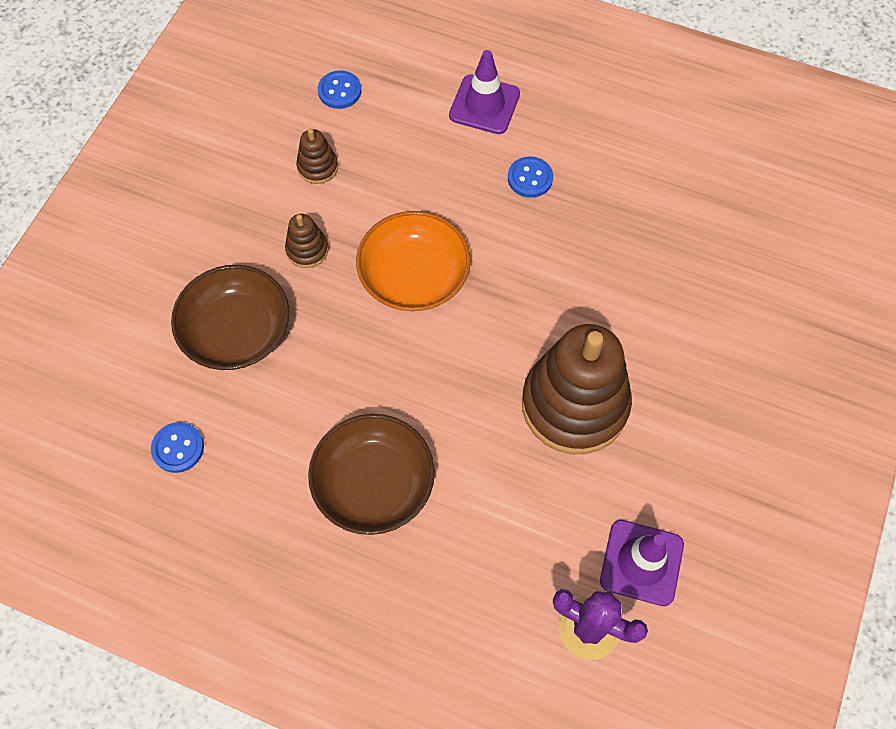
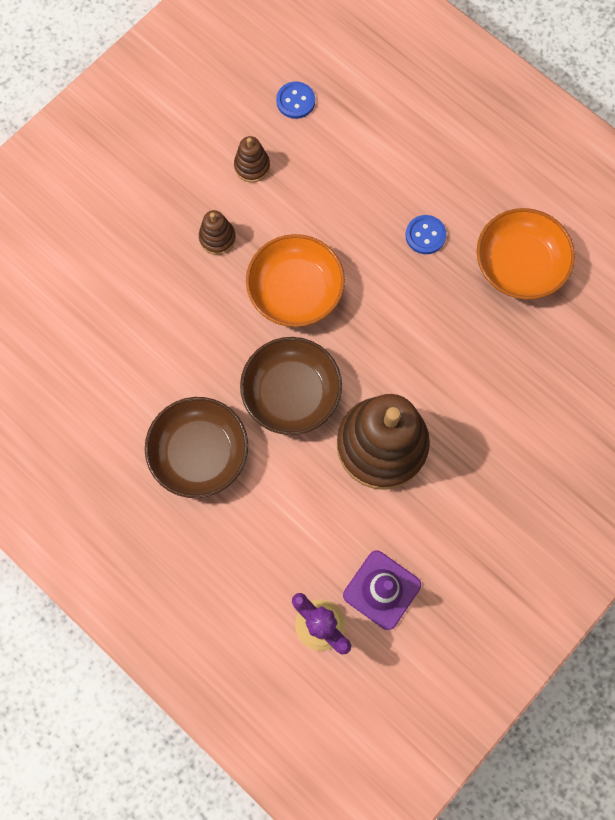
camera: 20 degrees right, 10 degrees up
(178, 448) = (61, 371): blue button -> none
(237, 331) = (137, 289): brown bowl -> brown bowl (291, 393)
(484, 105) = (414, 154): purple traffic cone -> none
(639, 176) = (519, 264): none -> orange bowl

